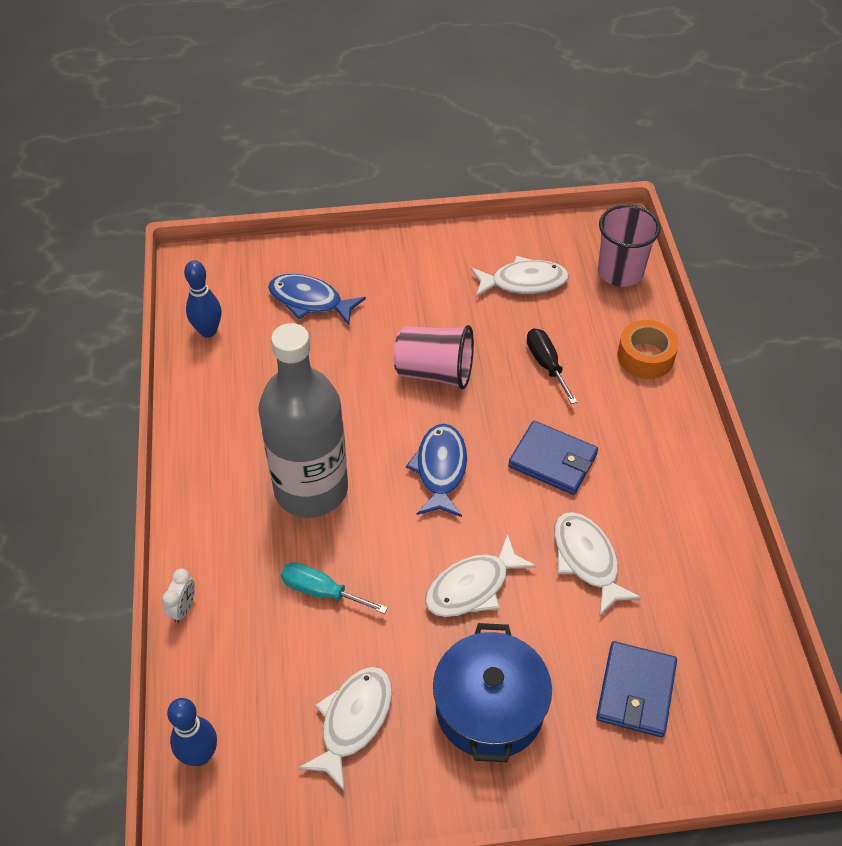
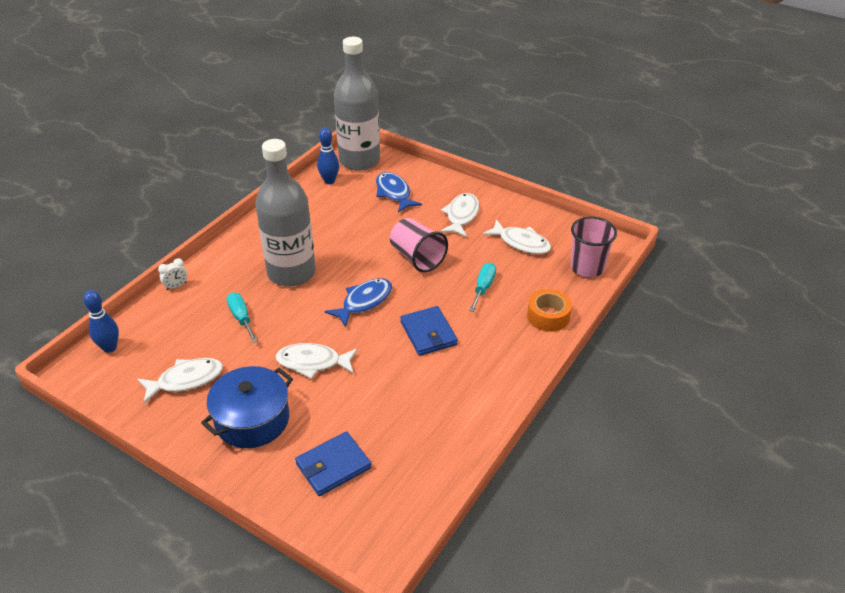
camera: 40 degrees right, 10 degrees down
(213, 279) = (359, 160): none -> grey bottle
(546, 365) = (483, 288): black screwdriver -> turquoise screwdriver
(587, 560) = (386, 389): white fish -> white fish (461, 216)

